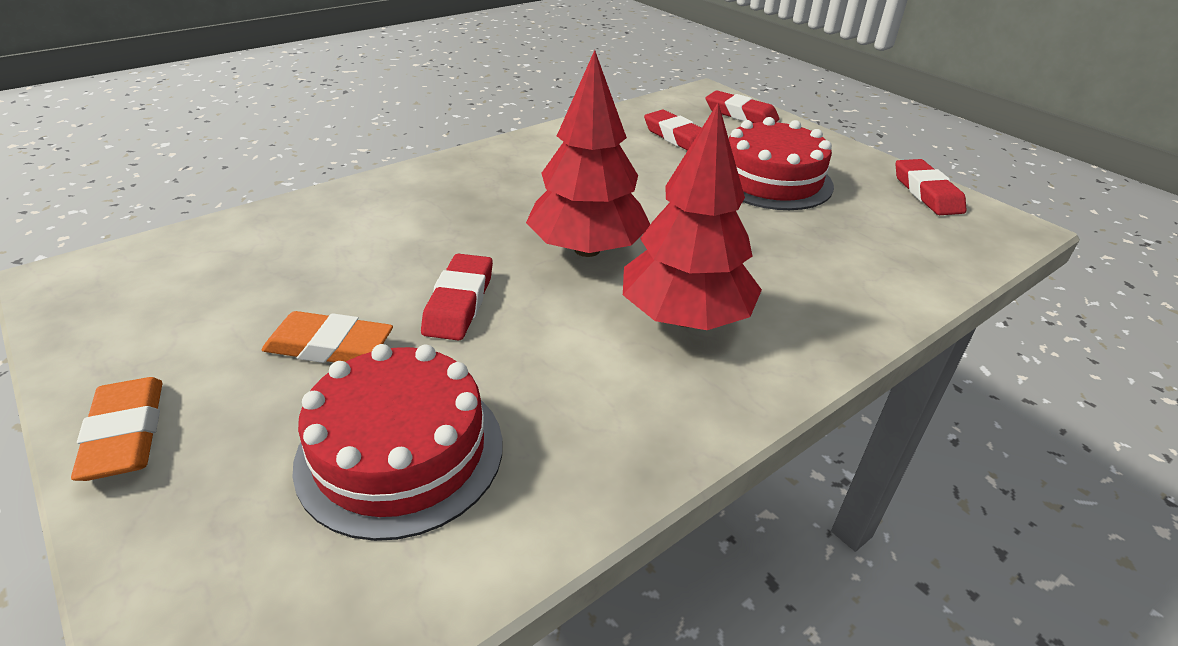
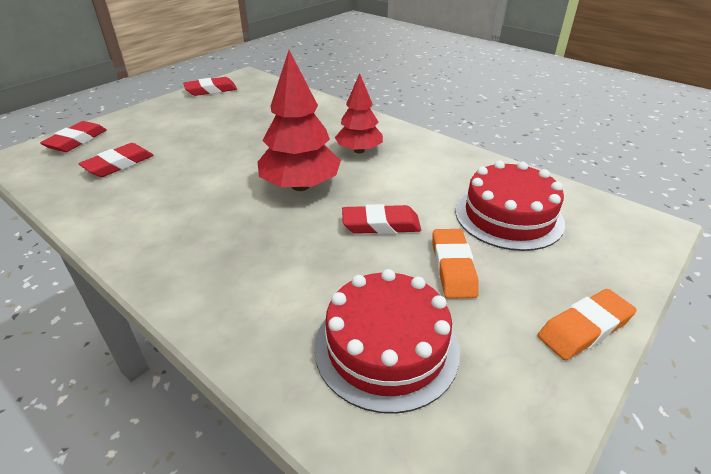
camera: 100 degrees left, 0 degrees up
(684, 317) = (359, 150): red tree -> red tree, size x0.66
(771, 180) = (195, 129): red cake -> red cake (386, 347)

